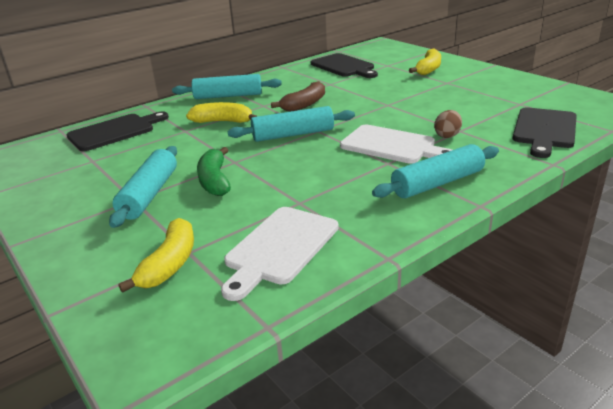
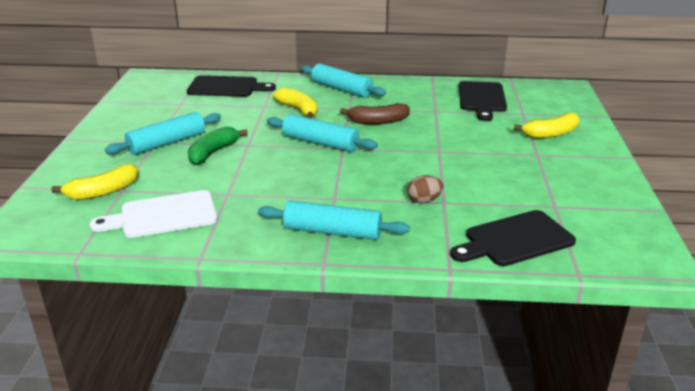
camera: 40 degrees right, 0 degrees up
(392, 145) = (366, 187): white cutting board -> none

